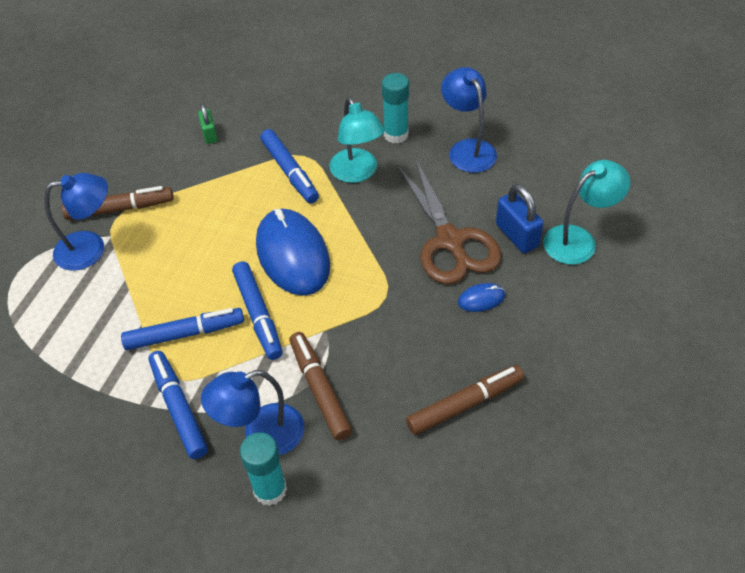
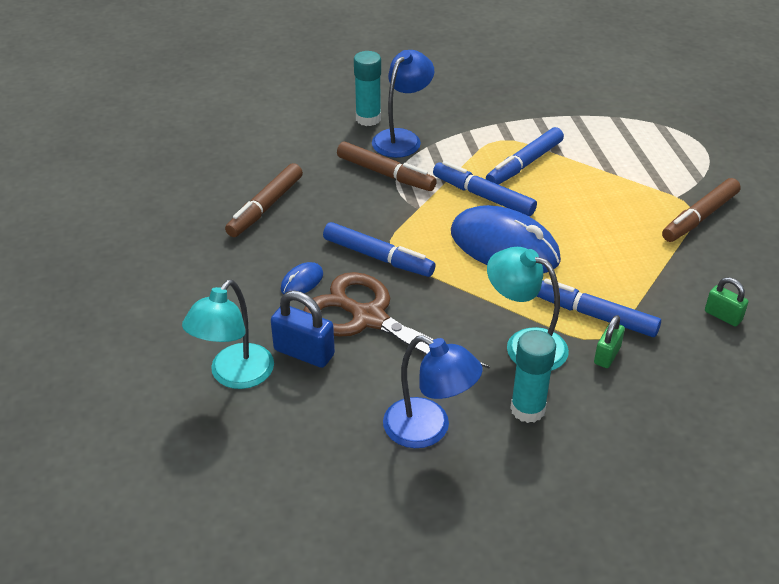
camera: 145 degrees right, 10 degrees down
(91, 248) = (676, 182): blue lamp -> none
(178, 408) = (475, 129): blue marker -> blue marker (378, 257)
(312, 143) = (607, 355): none -> green padlock

